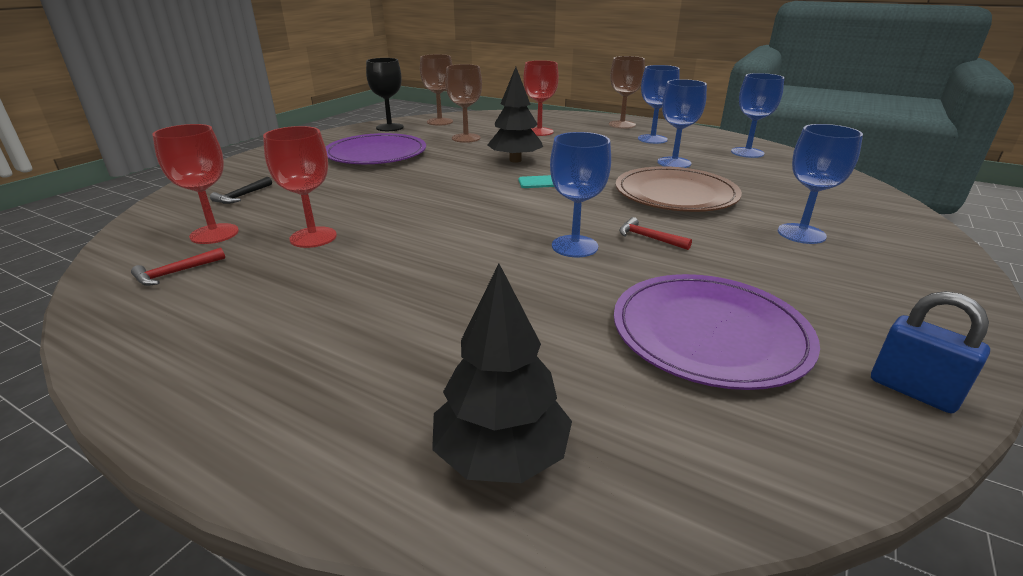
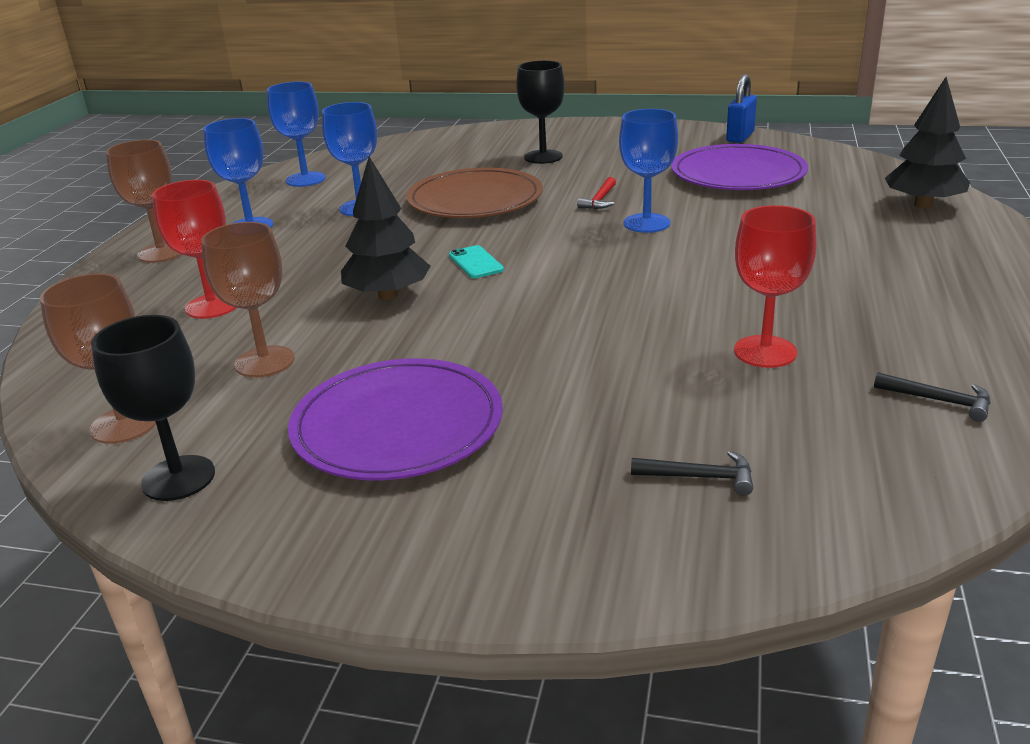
camera: 105 degrees left, 0 degrees up
(176, 273) = (939, 401): red hammer -> black hammer
(214, 234) = (835, 428): red goblet -> none
(801, 234) = (543, 157): blue goblet -> black goblet

